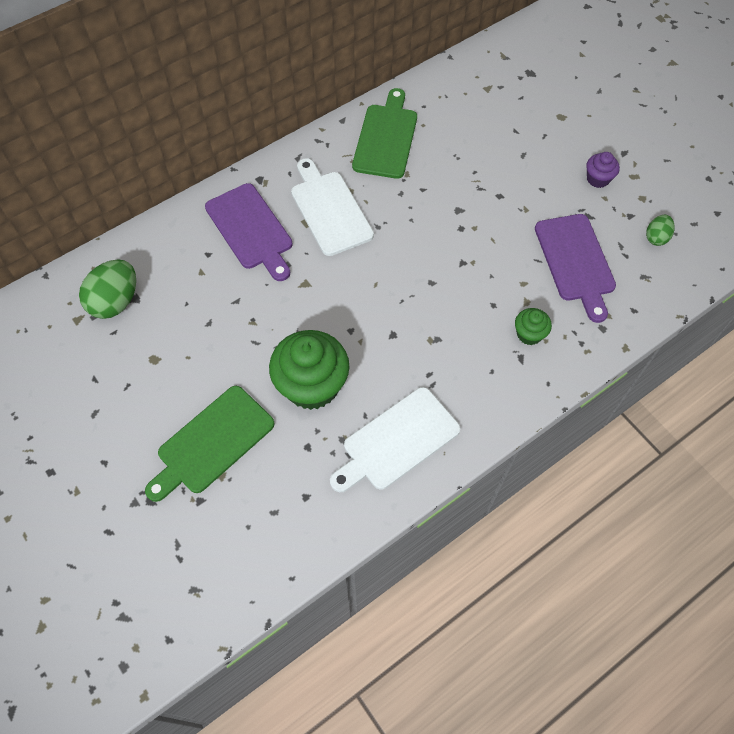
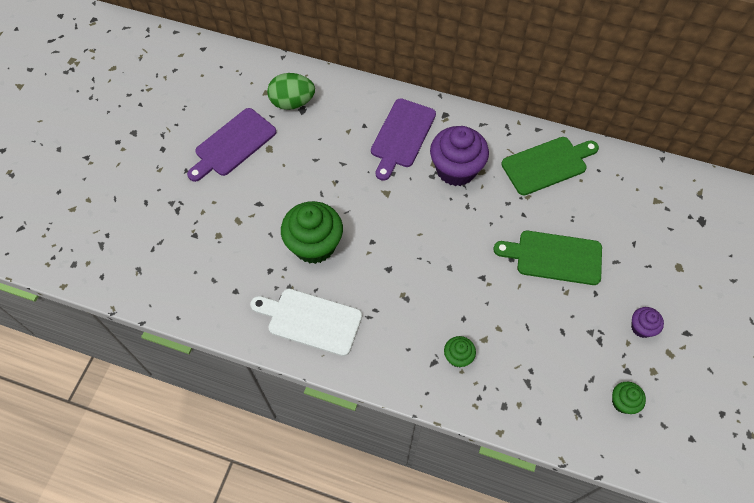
camera: 55 degrees right, 0 degrees up
(212, 443) = (236, 216): green cutting board -> green cutting board (554, 257)
(329, 210) = (456, 169): white cutting board -> purple cupcake
(575, 261) = (548, 354): purple cutting board -> purple cutting board (233, 144)
(656, 237) = (623, 402): green egg -> green cupcake

